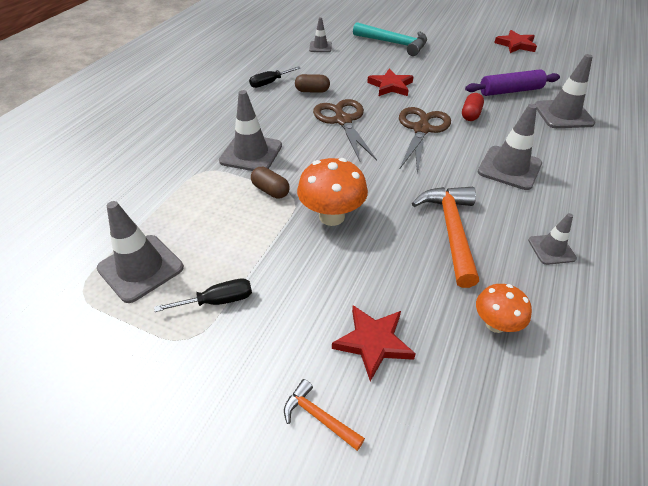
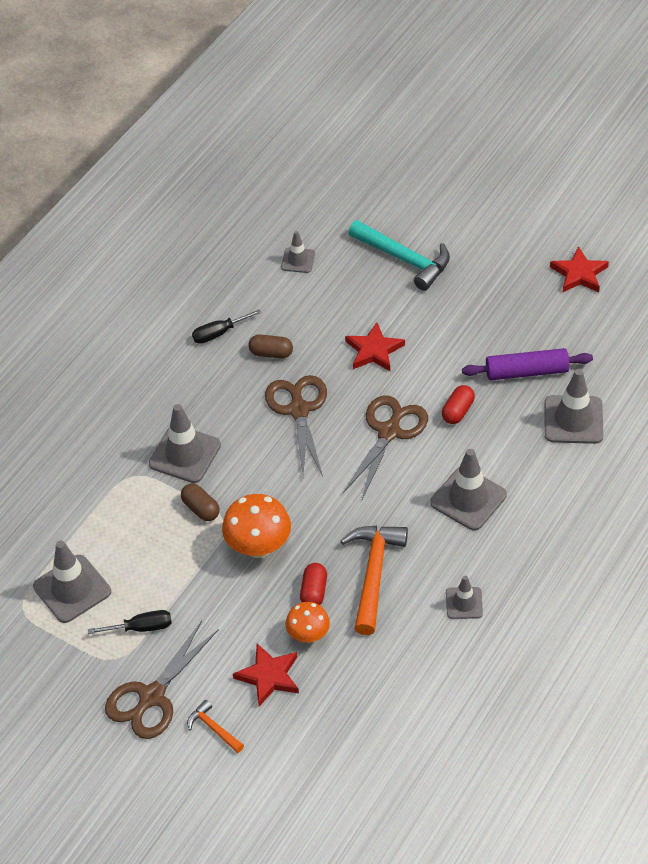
camera: 10 degrees right, 5 degrees up
(235, 381) = (152, 696): none -> brown scissors
(397, 251) = (314, 592): none -> red capsule
(495, 324) = (378, 670): orange mushroom -> orange mushroom (308, 635)

